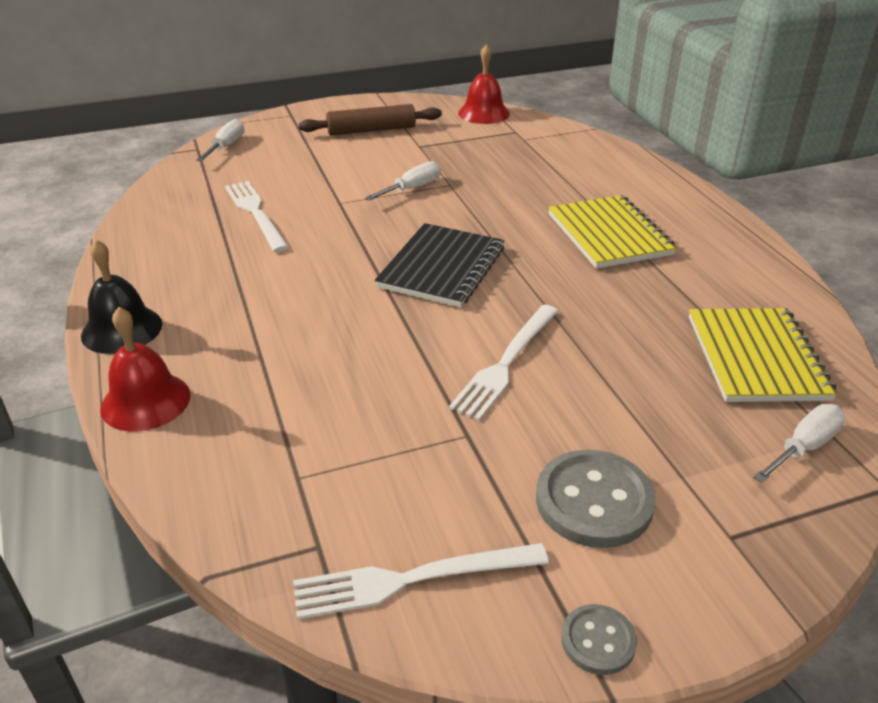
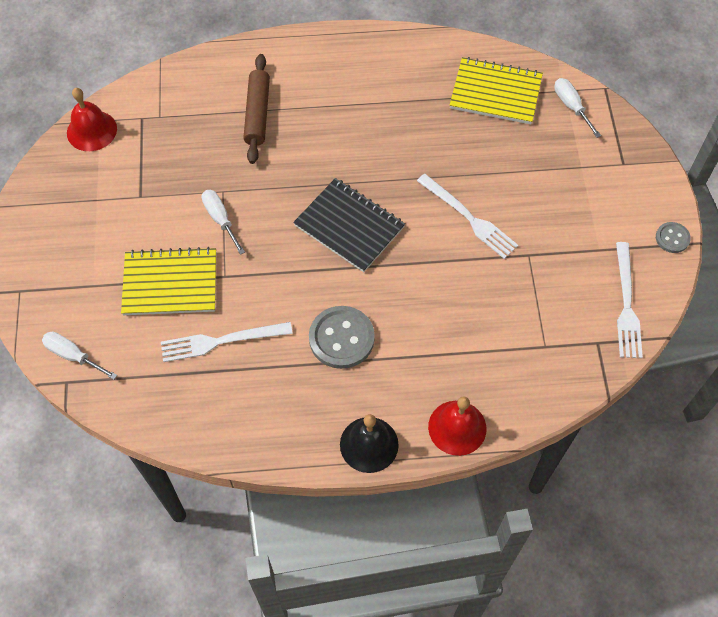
camera: 75 degrees left, 25 degrees up
(371, 130) = (89, 227): brown rolling pin -> brown rolling pin (257, 114)
(594, 501) = (590, 211): grey button -> grey button (341, 338)
(609, 234) = (338, 113): yellow notebook -> yellow notebook (170, 283)

